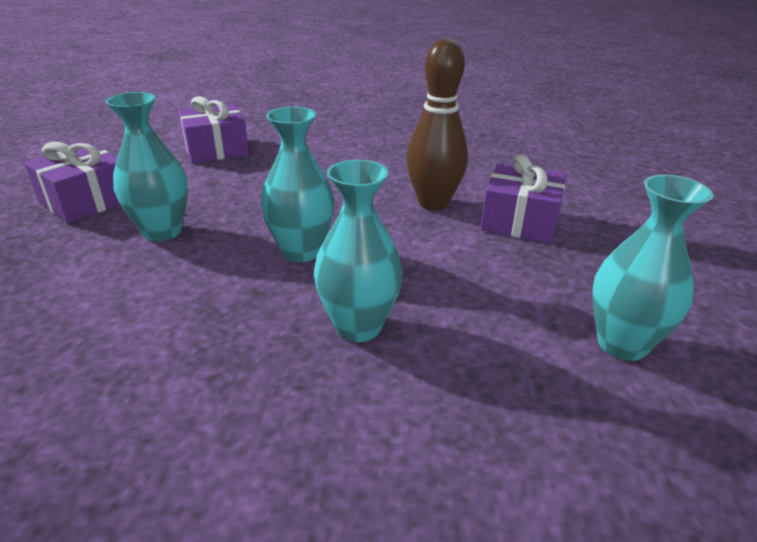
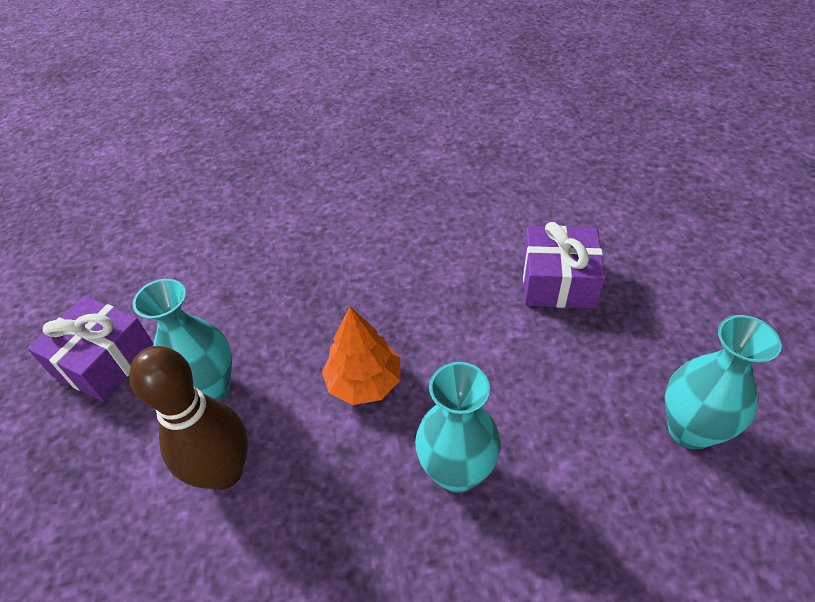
camera: 10 degrees left, 15 degrees up
(216, 149) = (206, 239): purple gift -> none
(301, 251) = (364, 382): turquoise vase -> orange tree
(433, 204) = (467, 276): brown bowling pin -> brown bowling pin (224, 472)

